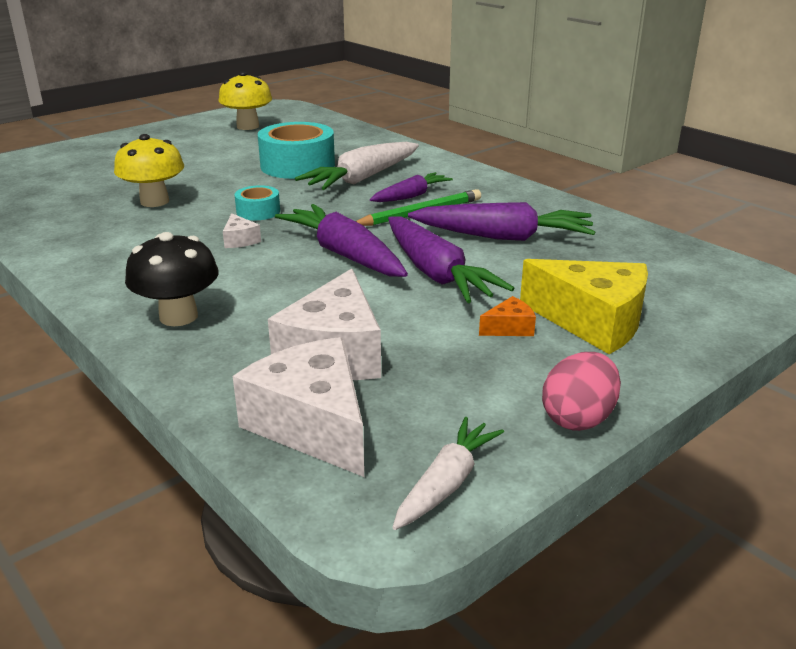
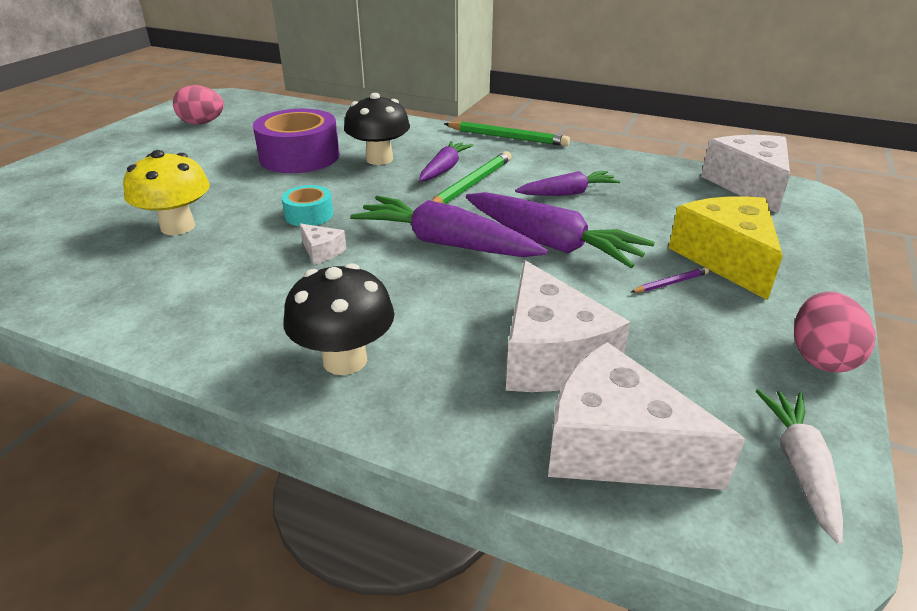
camera: 25 degrees left, 5 degrees up
(248, 126) = (202, 123): yellow mushroom -> pink egg
(297, 165) = (299, 157): turquoise tape -> purple tape
(362, 178) = (379, 159): white carrot -> black mushroom
(503, 179) = (507, 137): none -> green pencil
(503, 237) = (567, 193): purple carrot -> purple carrot, size x0.61
(509, 328) = (671, 283): orange cheese -> purple pencil
(592, 322) = (726, 258): yellow cheese -> yellow cheese turned 105 degrees counterclockwise
(708, 265) = (748, 185): none -> white cheese

